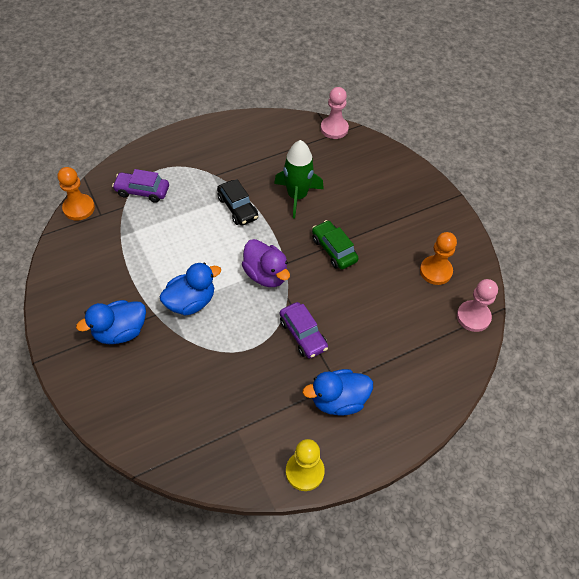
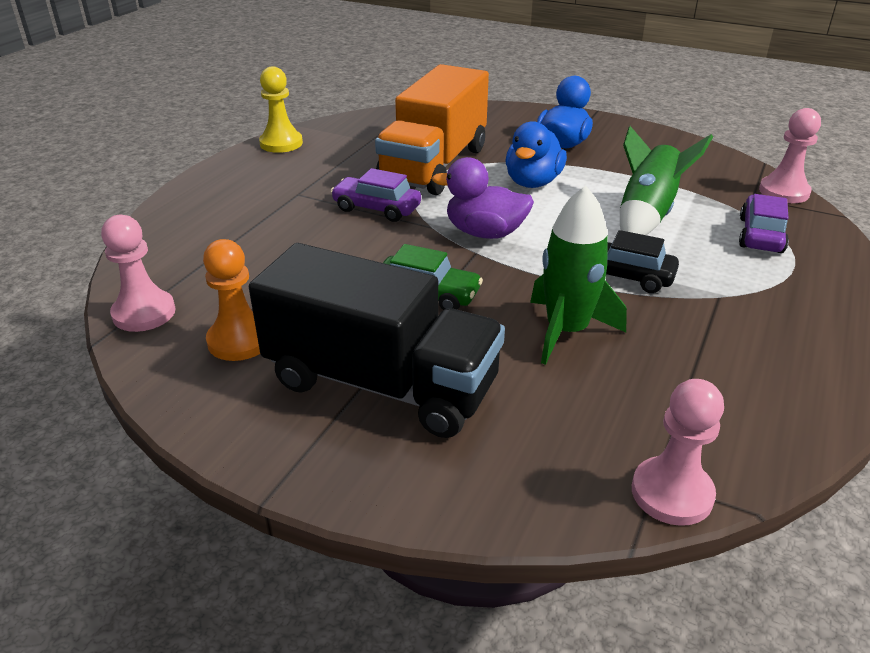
camera: 145 degrees right, 20 degrees down
(79, 208) = (784, 192): orange pawn -> pink pawn
(142, 191) = (760, 235): purple car -> purple car turned 45 degrees counterclockwise
(171, 236) = (647, 215): none -> green rocket
(227, 361) = (434, 165): none -> orange truck
(338, 400) = (286, 185): blue duck -> none
(391, 215) = (381, 383): none -> black truck

